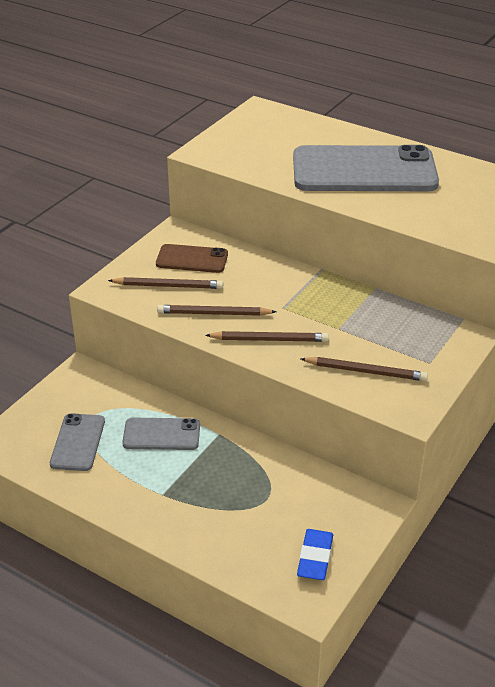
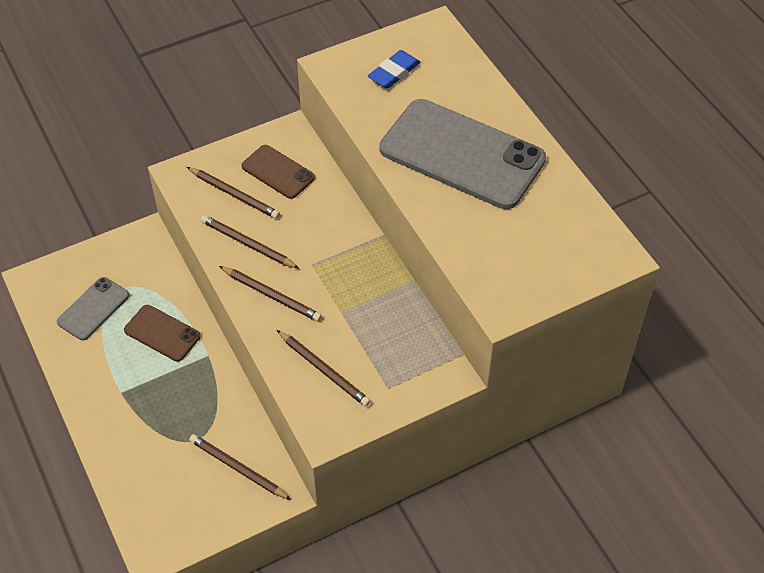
camera: 30 degrees right, 15 degrees up
(161, 434) = (162, 333): grey phone -> brown phone
(315, 558) = (190, 514): blue eraser -> blue eraser (394, 72)
(325, 503) = (238, 468): none -> brown pencil

